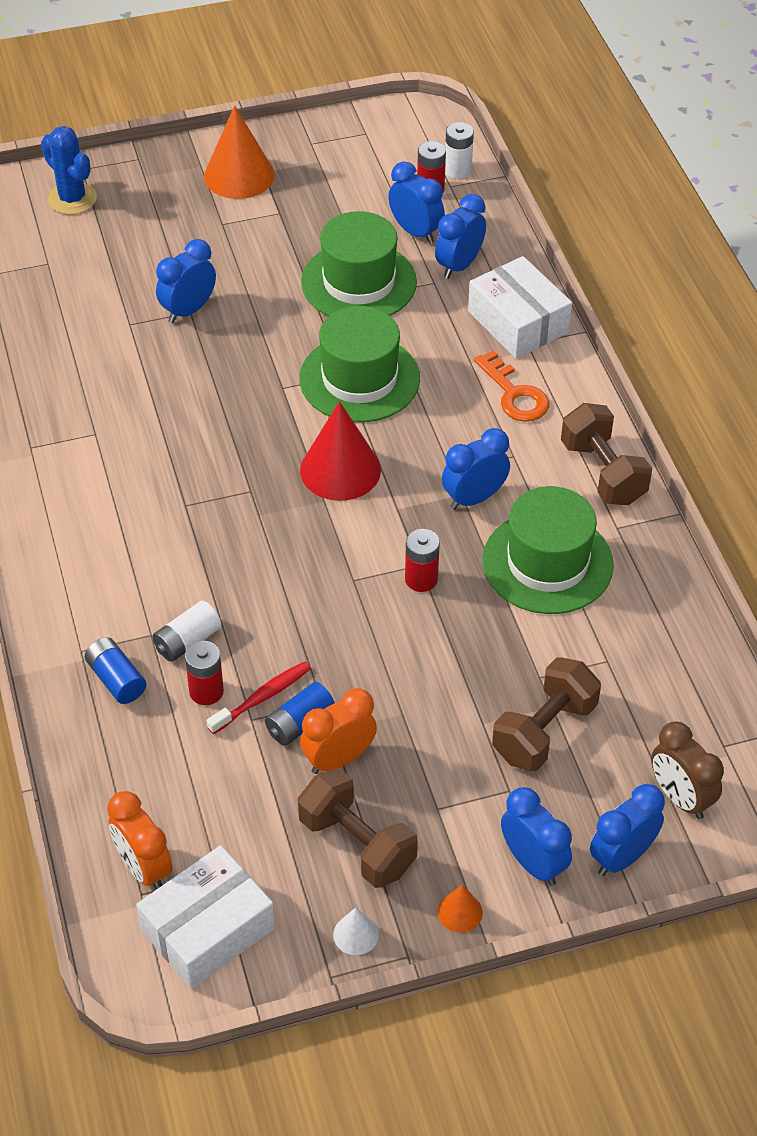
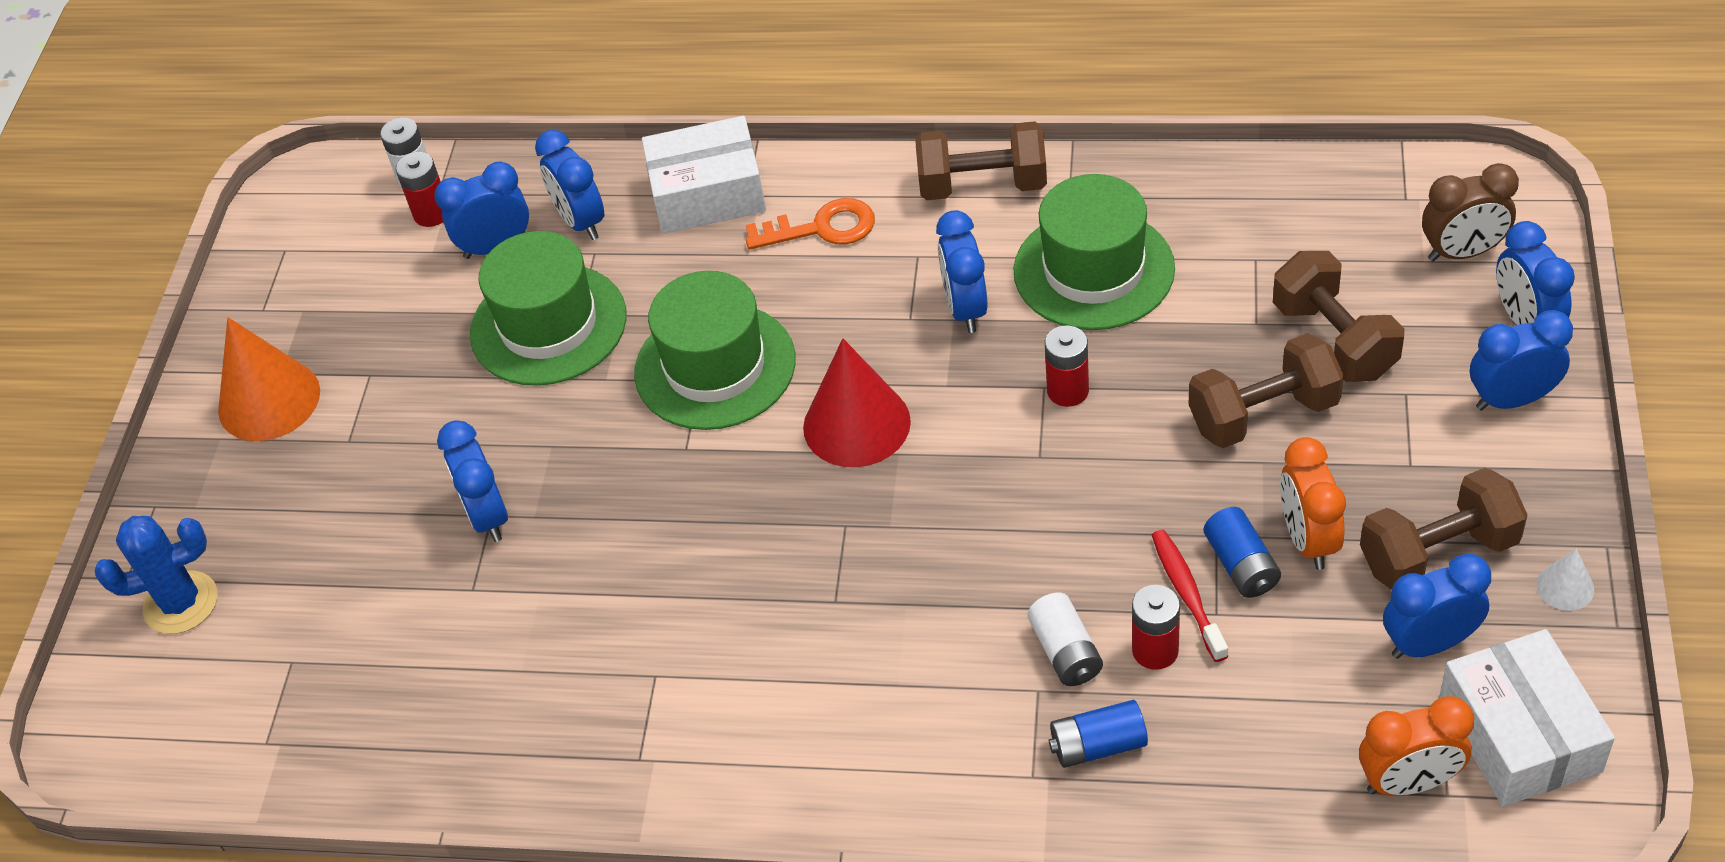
camera: 60 degrees left, 0 degrees up
(270, 855) = (1429, 643): none -> blue clock
(448, 703) = (1263, 414): none -> brown dumbbell
(460, 912) = (1560, 482): orange cone -> none

